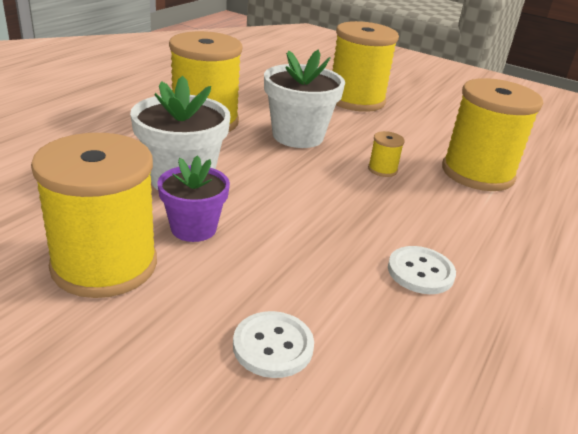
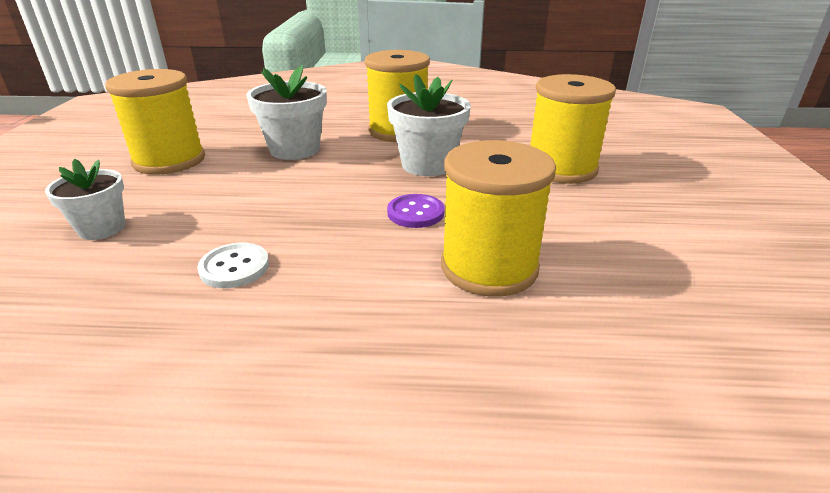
camera: 65 degrees right, 0 degrees up
(193, 228) = (231, 170): purple flower pot -> none
(273, 346) = (102, 228): white button -> white flower pot
(382, 169) = (415, 213): yellow spool -> purple button

